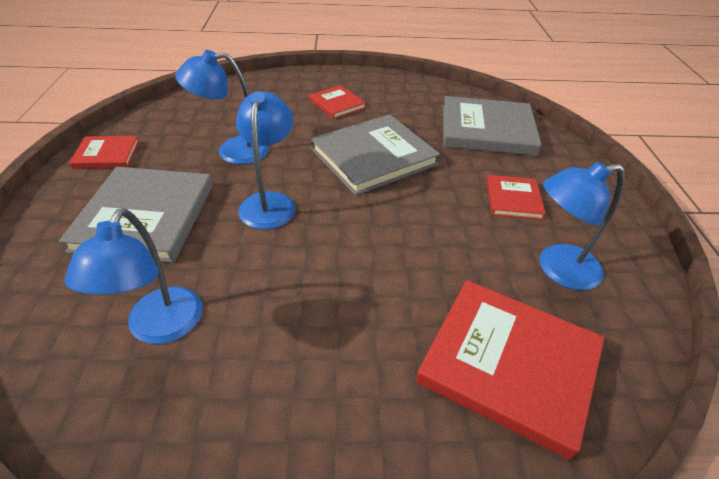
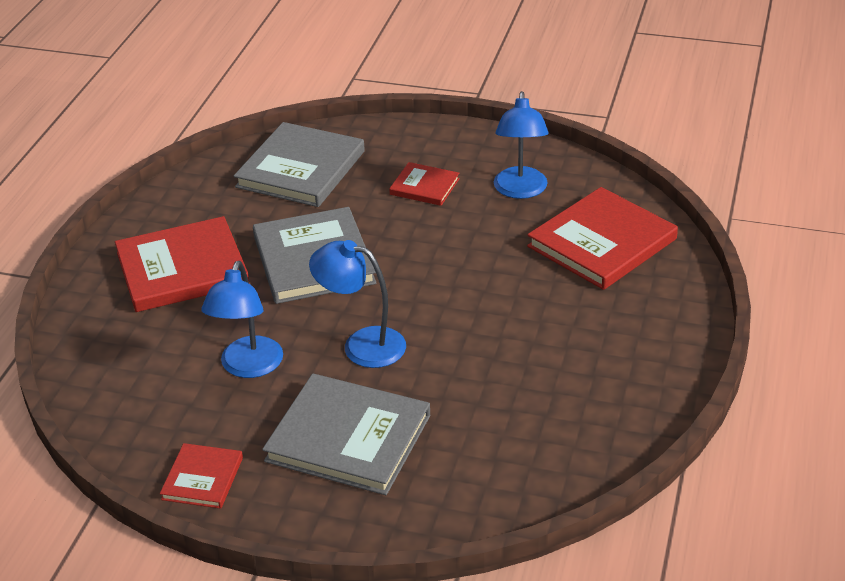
camera: 70 degrees left, 5 degrees down
(159, 328) = (510, 424): blue lamp -> none
(337, 104) = (182, 269): red book -> red book, size x1.91

